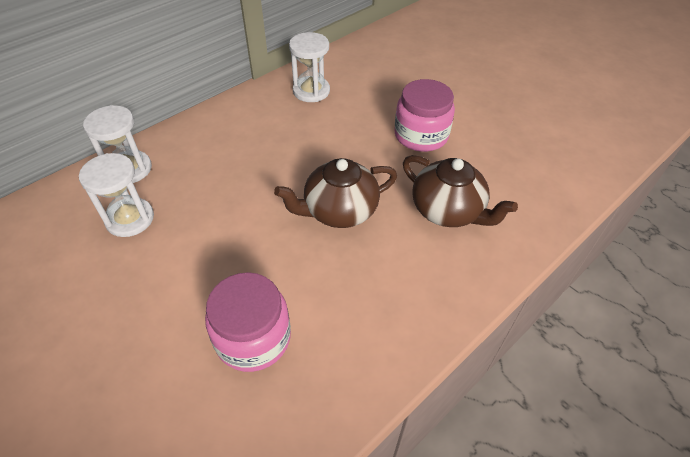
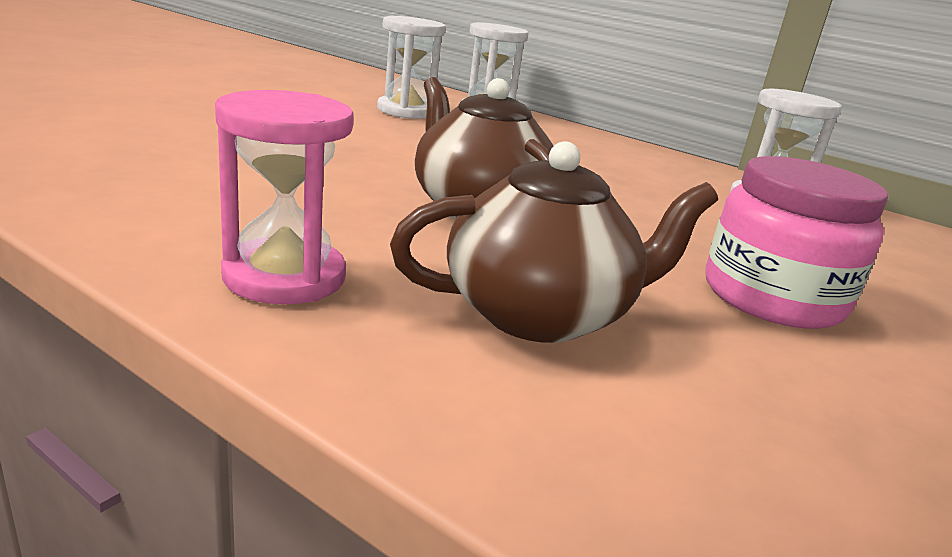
camera: 75 degrees right, 25 degrees down
(253, 338) = (211, 153): pink jar -> none
(430, 293) = (284, 277): none -> pink hourglass
(448, 211) = (540, 314): brown teapot -> brown teapot turned 135 degrees counterclockwise

